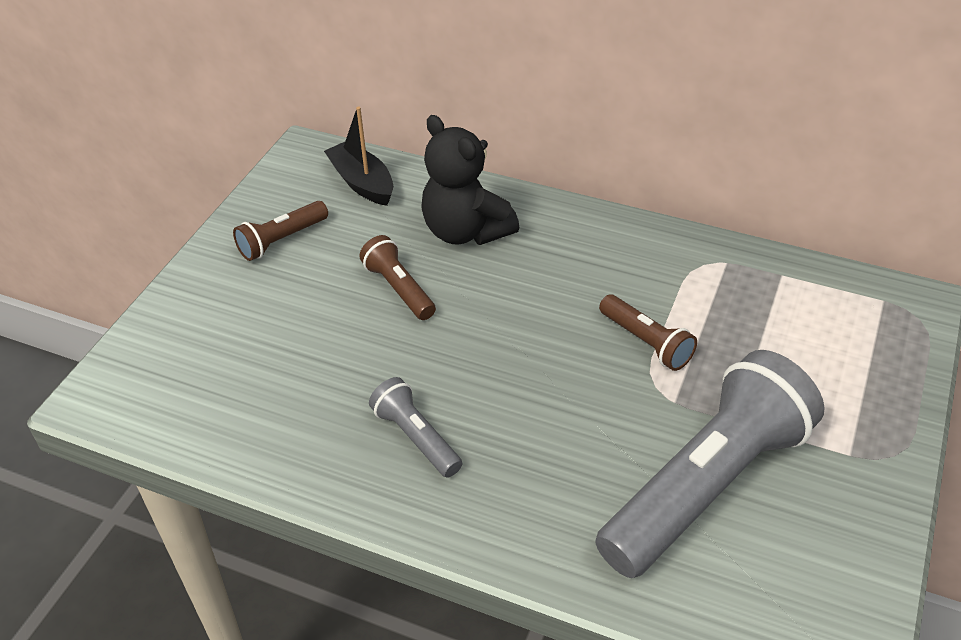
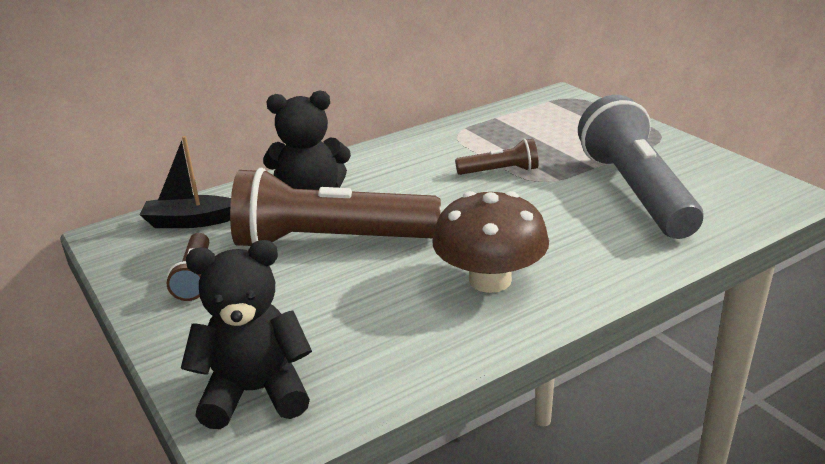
camera: 55 degrees left, 15 degrees down
(158, 368) = (255, 392): none -> black teddy bear
(399, 289) = (330, 241): brown flashlight -> brown flashlight, size x2.19
(416, 437) = (490, 280): grey flashlight -> brown mushroom

